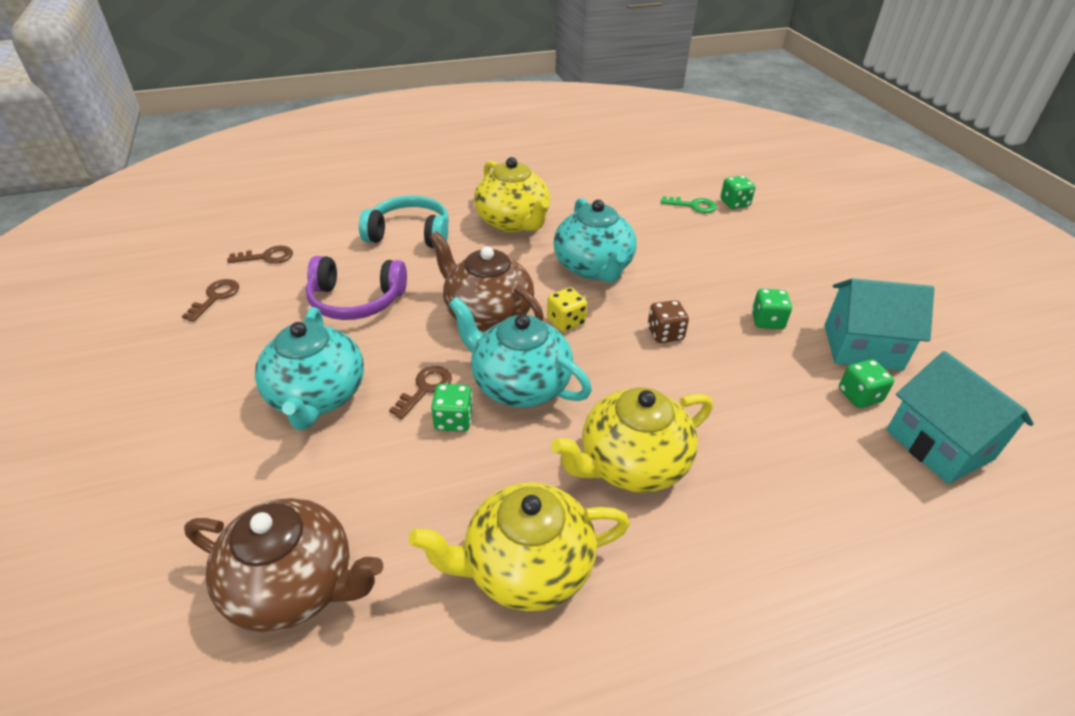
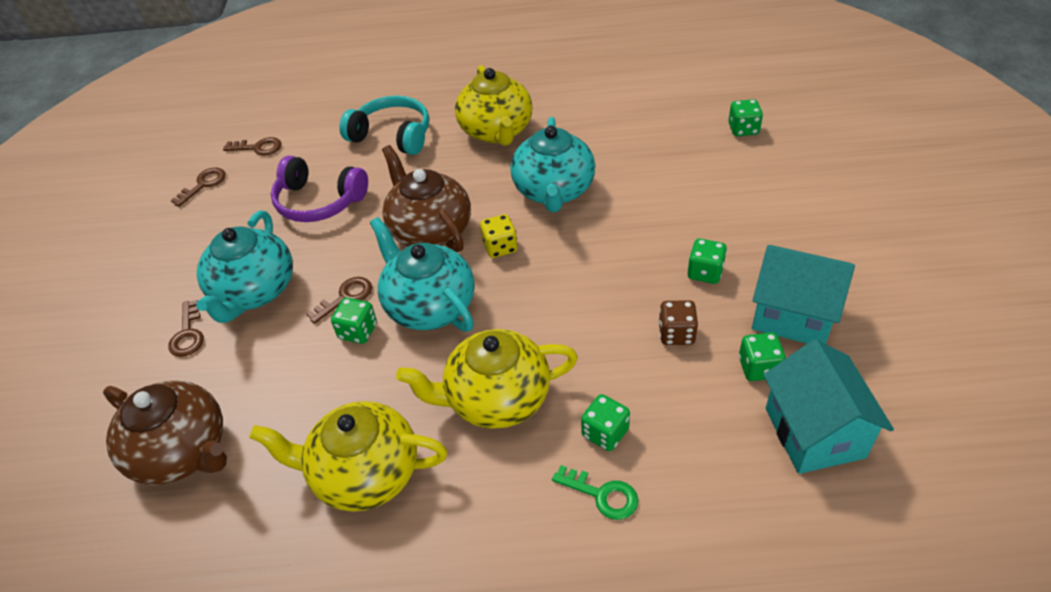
camera: 20 degrees right, 5 degrees up
(252, 452) = (188, 334): none -> brown key
(665, 334) = (591, 273): brown dice -> brown dice (676, 334)
(693, 206) = (694, 128): green key -> green key (602, 495)
(755, 478) = (605, 433): none -> green dice

